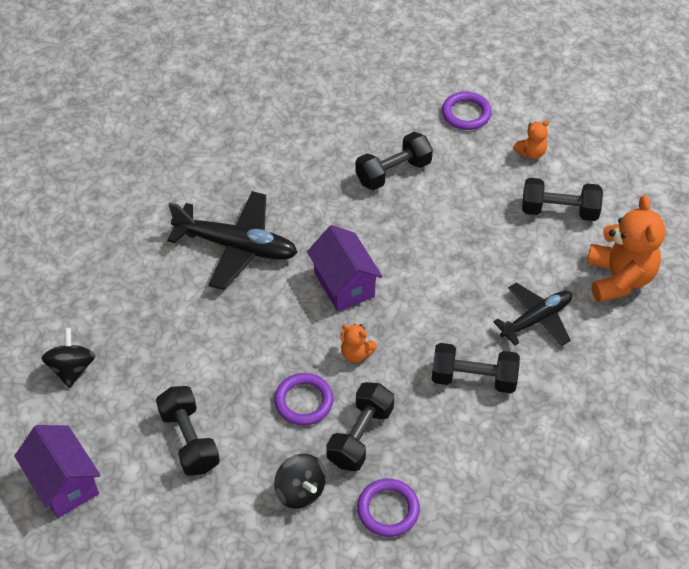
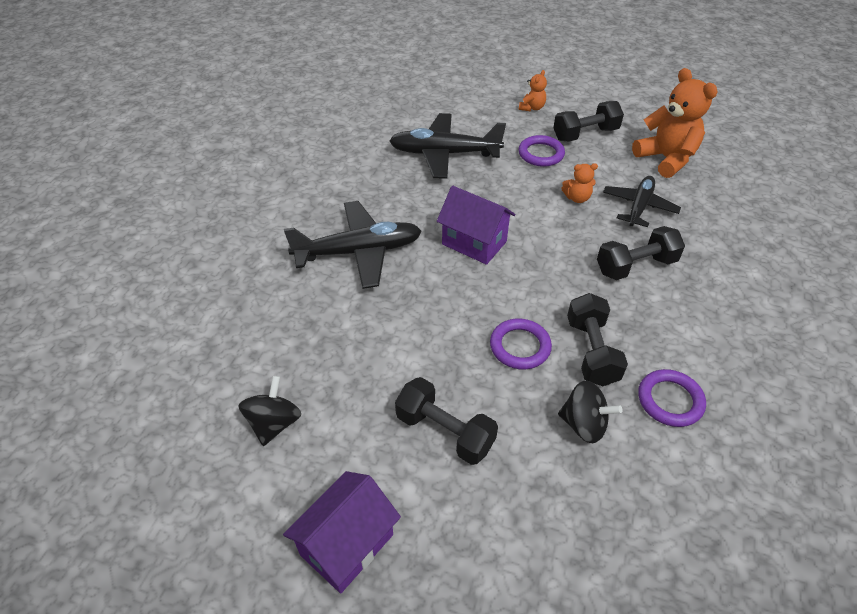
camera: 30 degrees left, 5 degrees down
(64, 483) = (347, 544): purple house -> purple house turned 75 degrees counterclockwise
(72, 369) = (274, 423): black spinning top -> black spinning top turned 45 degrees clockwise
(356, 354) = (529, 289): orange teddy bear -> orange teddy bear (577, 198)
(393, 172) = (444, 154): black dumbbell -> black plane
(466, 114) = (464, 101): purple ring -> purple ring (541, 154)

